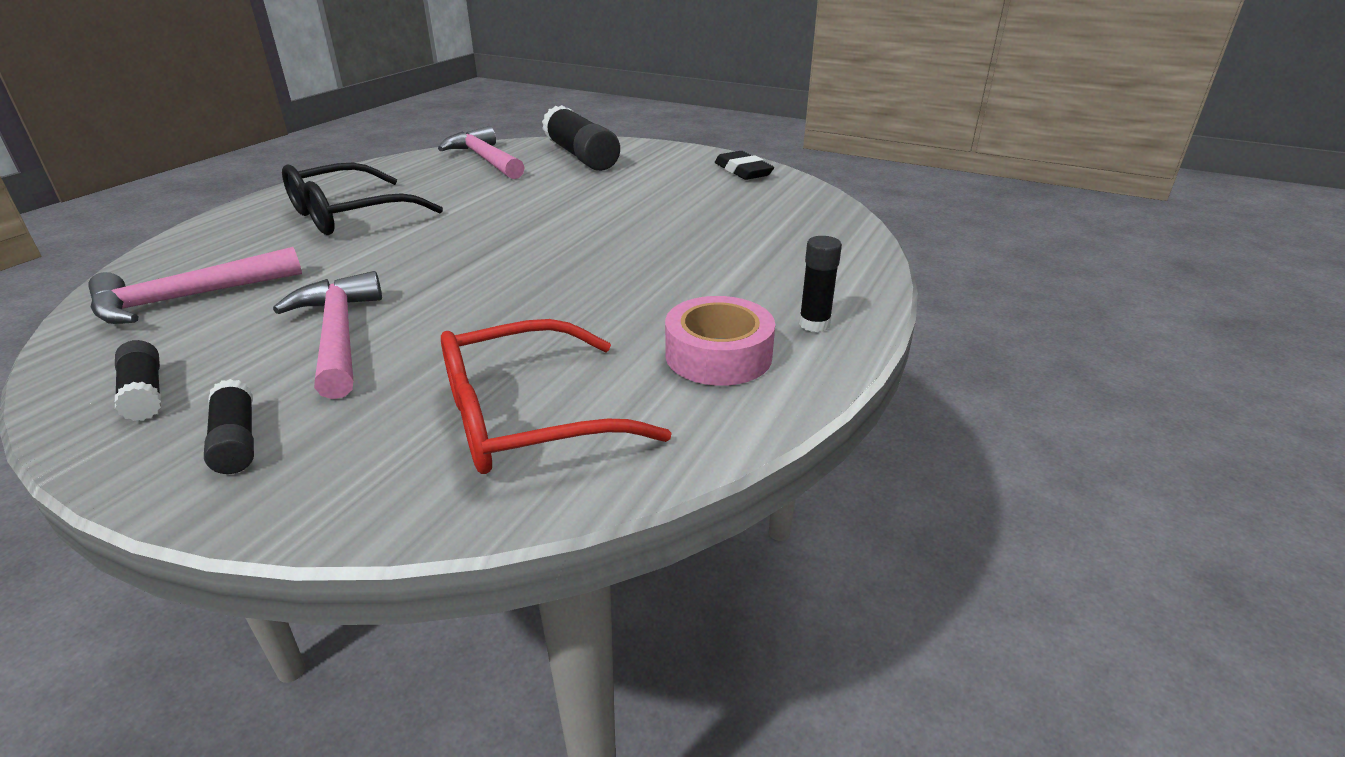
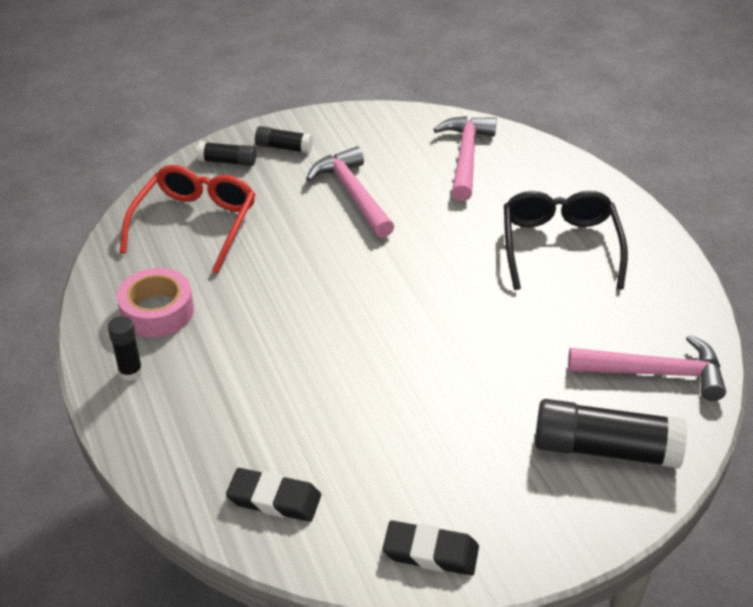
camera: 130 degrees right, 10 degrees up
(145, 393) = (359, 132): black glue stick -> black glue stick (227, 161)
(338, 335) = (352, 194): pink hammer -> pink hammer turned 135 degrees counterclockwise
(800, 217) = (274, 499): none -> black eraser

